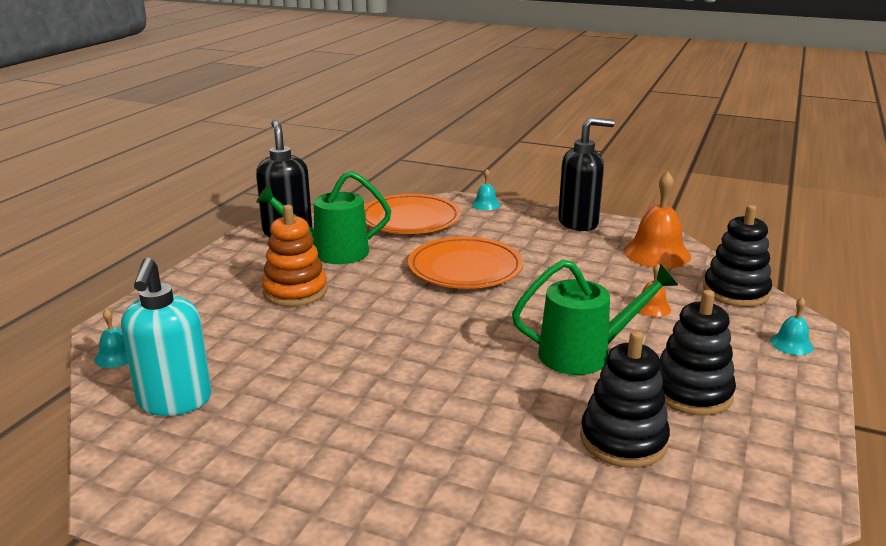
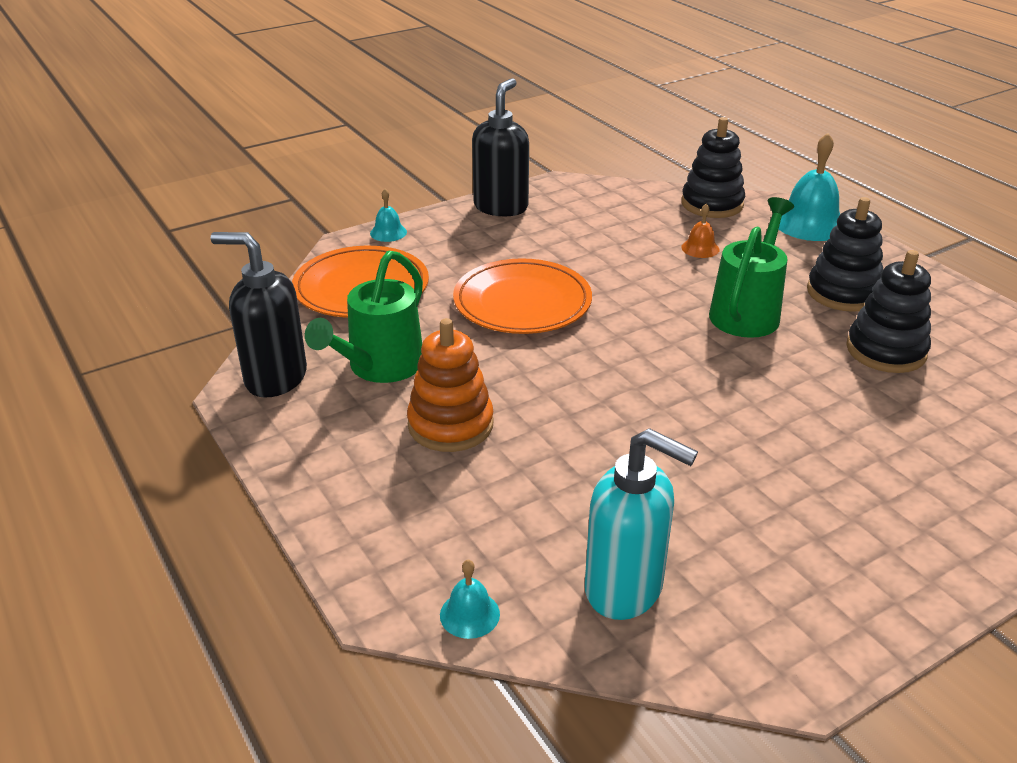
camera: 55 degrees left, 10 degrees up
(656, 253) = (608, 202): orange bell -> none
(791, 344) = (809, 223): turquoise bell -> turquoise bell, size x2.00

